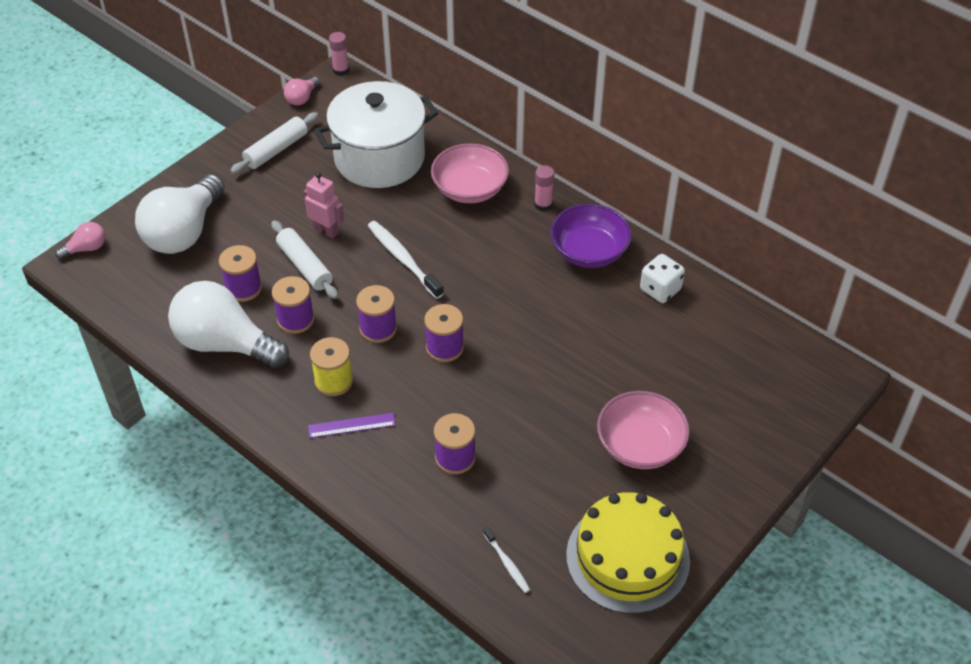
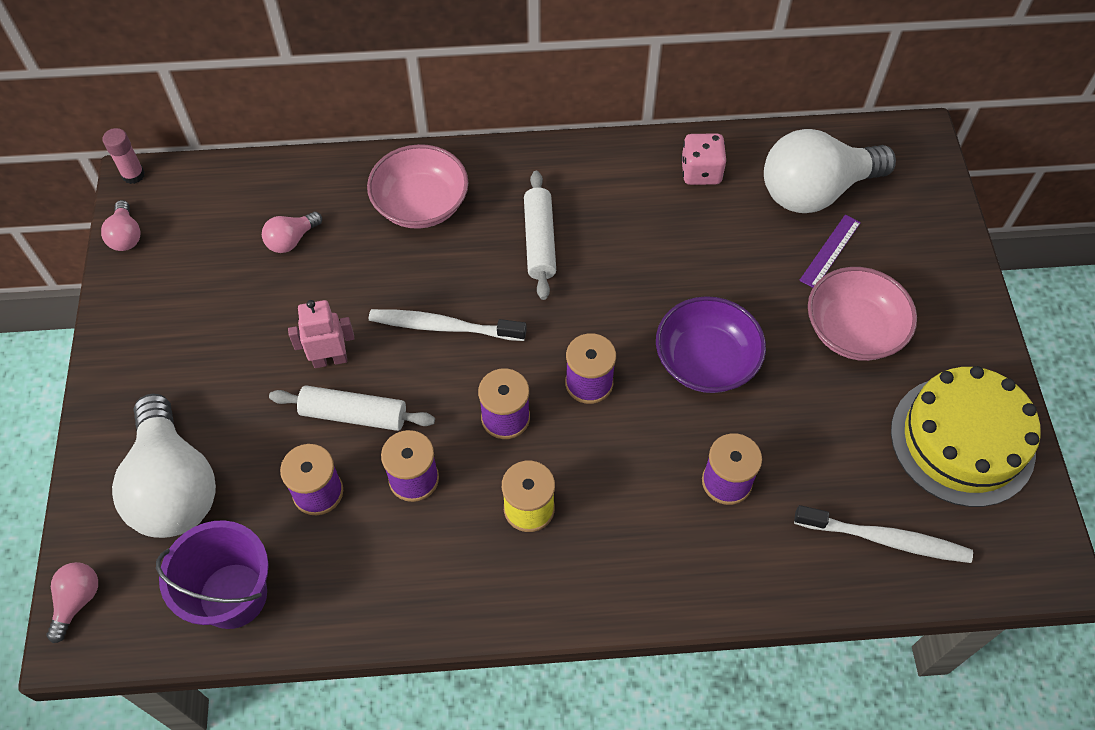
camera: 45 degrees left, 10 degrees up
(151, 302) = (233, 595): none -> purple bucket
(225, 344) = (373, 568): white light bulb -> white light bulb (815, 191)
(276, 150) = (167, 314): white rolling pin -> white rolling pin (539, 241)
(351, 425) = (600, 537): purple ruler -> purple ruler (830, 251)
(379, 158) = (291, 240): white pot -> pink light bulb
(507, 563) = (885, 539): white toothbrush -> white toothbrush, size x1.84
(543, 205) = (507, 169): pink glue stick -> none
(589, 251) = (601, 183): purple bowl -> purple bowl (706, 361)
(660, 289) = (701, 172): white dice -> pink dice

